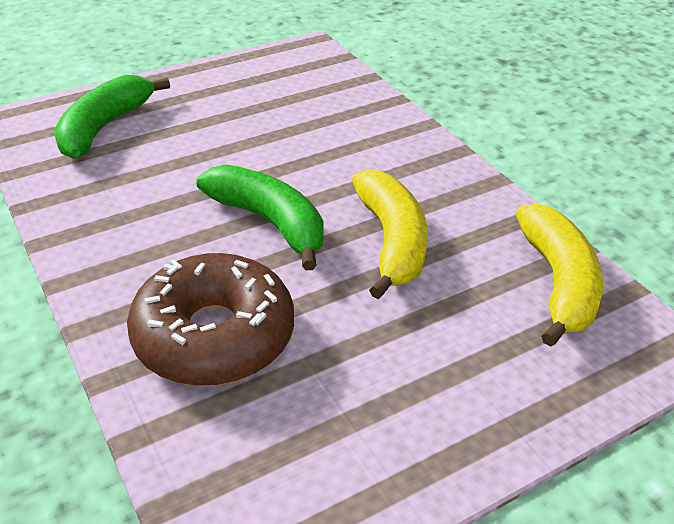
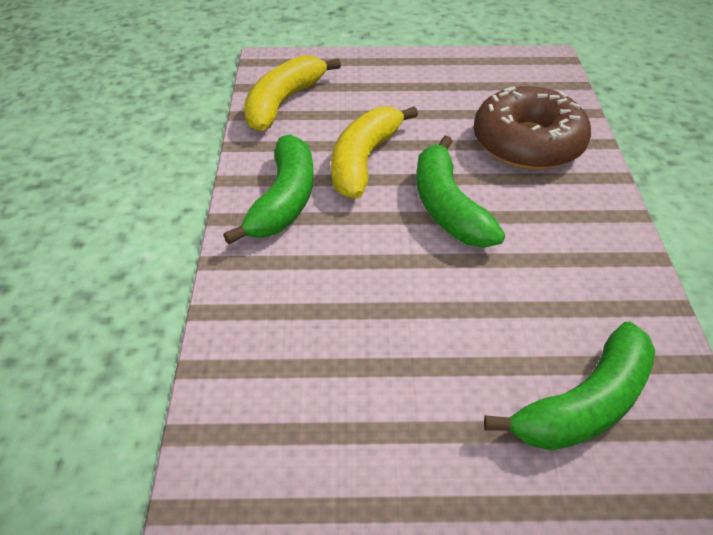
camera: 150 degrees left, 5 degrees up
(426, 179) = (284, 201): none -> green banana

